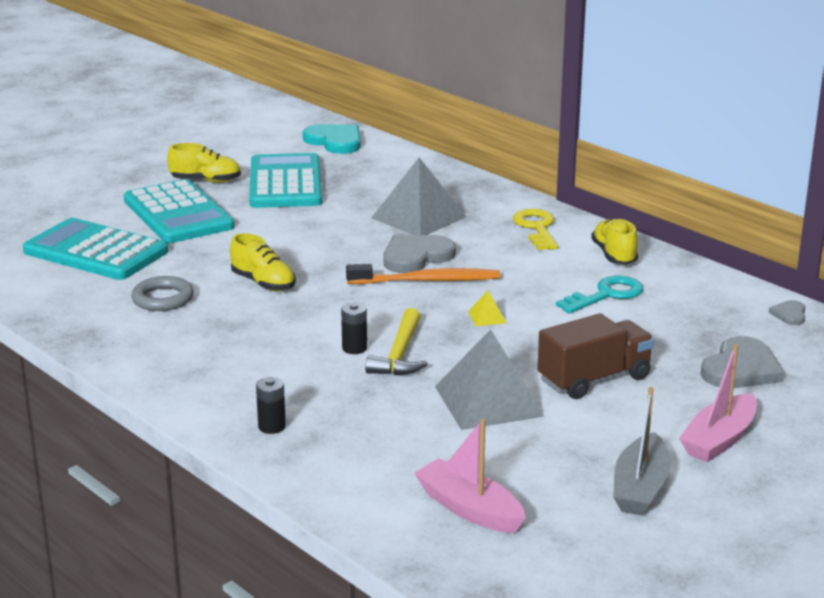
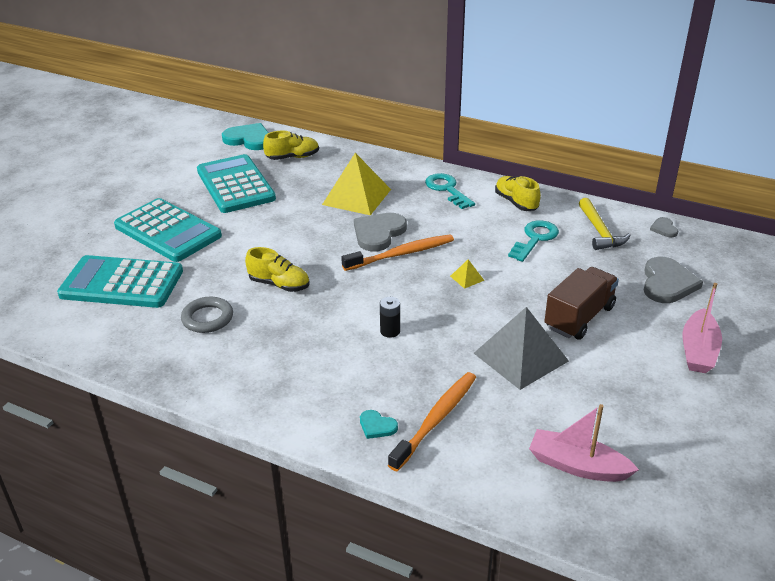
camera: 20 degrees left, 10 degrees up
(205, 181) = (170, 195): yellow shoe -> yellow shoe (292, 157)
(272, 426) = (377, 426): black battery -> turquoise heart
(341, 435) = (436, 419): none -> orange toothbrush
(400, 354) = (427, 329): yellow hammer -> yellow hammer (600, 231)
(418, 217) = (356, 197): grey pyramid -> yellow pyramid
(536, 228) = (447, 189): yellow key -> turquoise key
(640, 488) = (679, 410): grey boat -> none

